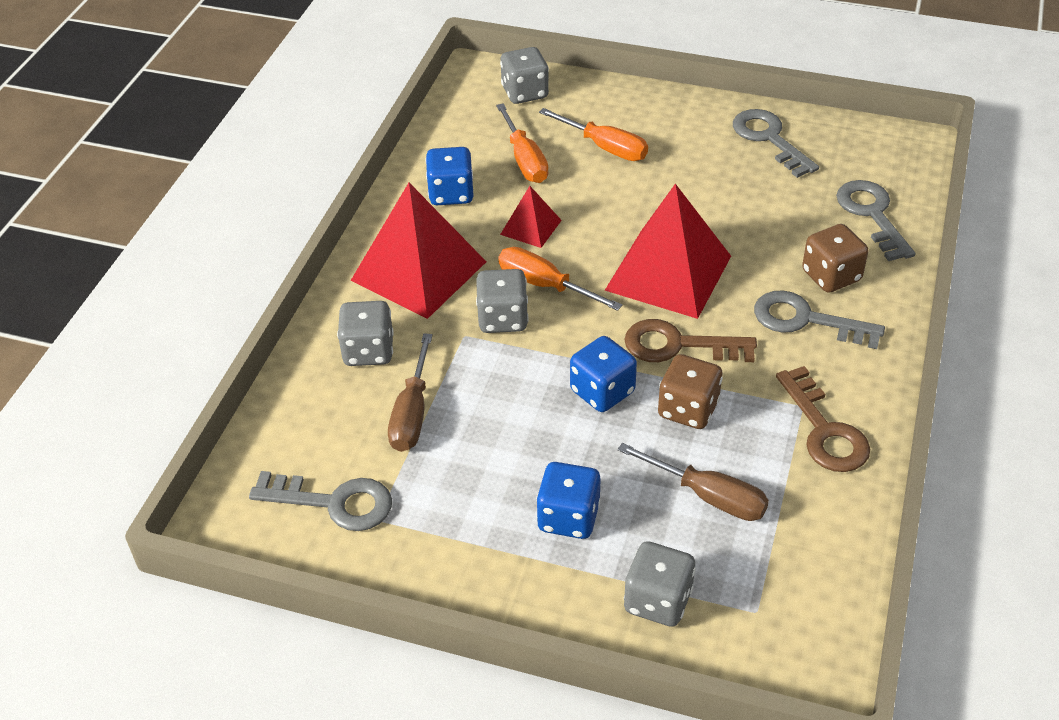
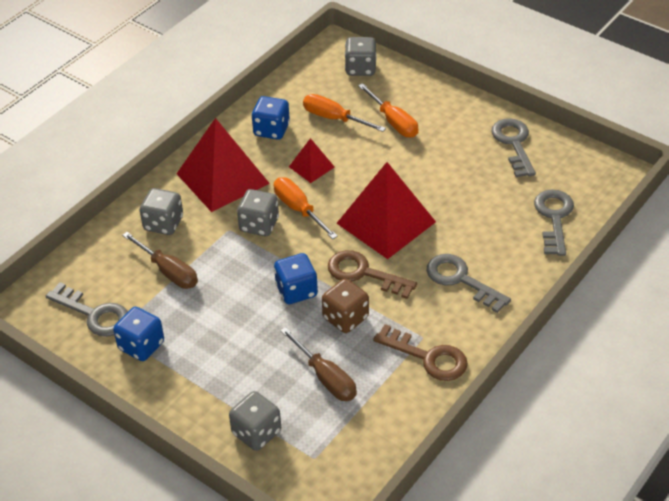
camera: 20 degrees right, 0 degrees up
(412, 414) = (169, 272): brown screwdriver -> brown screwdriver turned 75 degrees counterclockwise
(525, 160) = (333, 118): orange screwdriver -> orange screwdriver turned 120 degrees clockwise
(568, 517) = (230, 365): blue dice -> blue dice (141, 346)
(824, 430) = (428, 357): brown key -> brown key turned 60 degrees counterclockwise
(831, 276) = (497, 254): brown dice -> none

